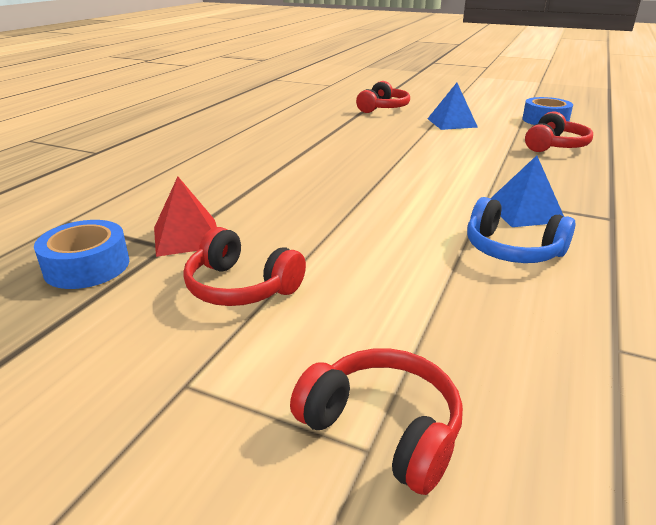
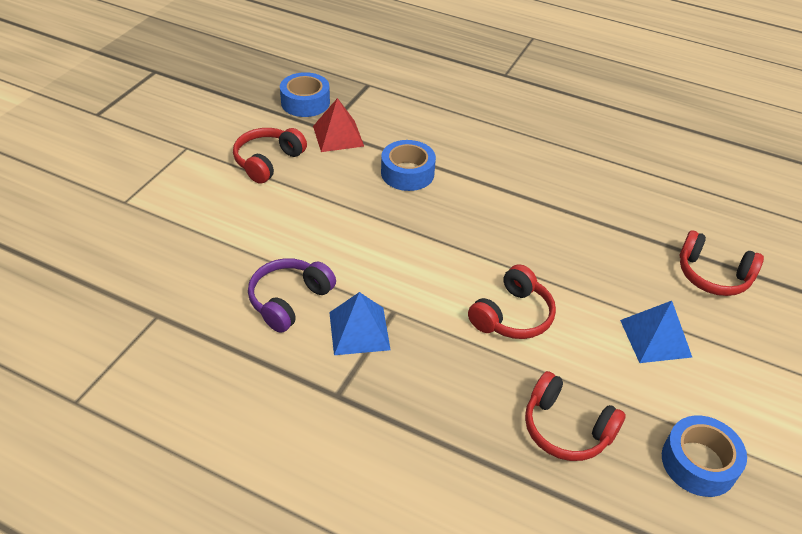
camera: 90 degrees right, 15 degrees up
(271, 195) = (407, 173): none -> blue tape
(383, 428) = (135, 207): red headphones -> red headphones (512, 316)
(512, 250) = (289, 300): blue headphones -> purple headphones

